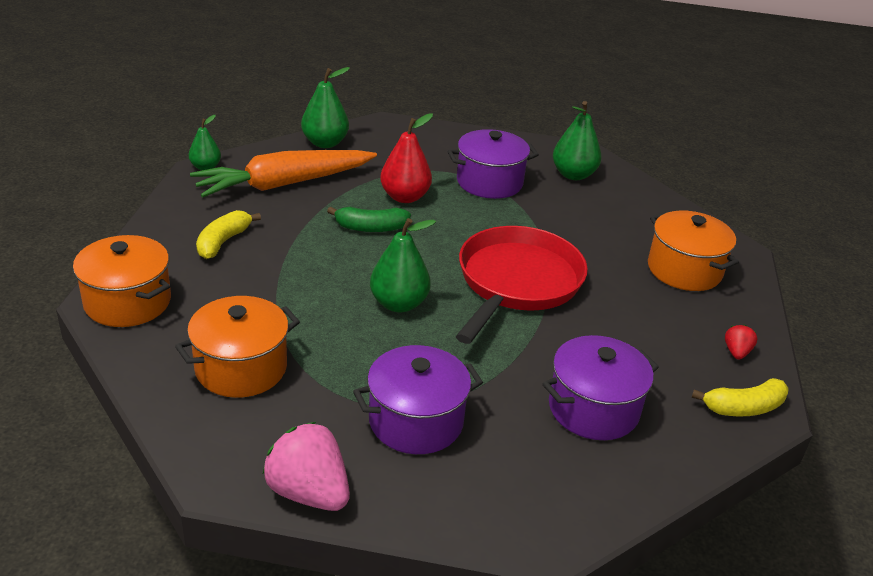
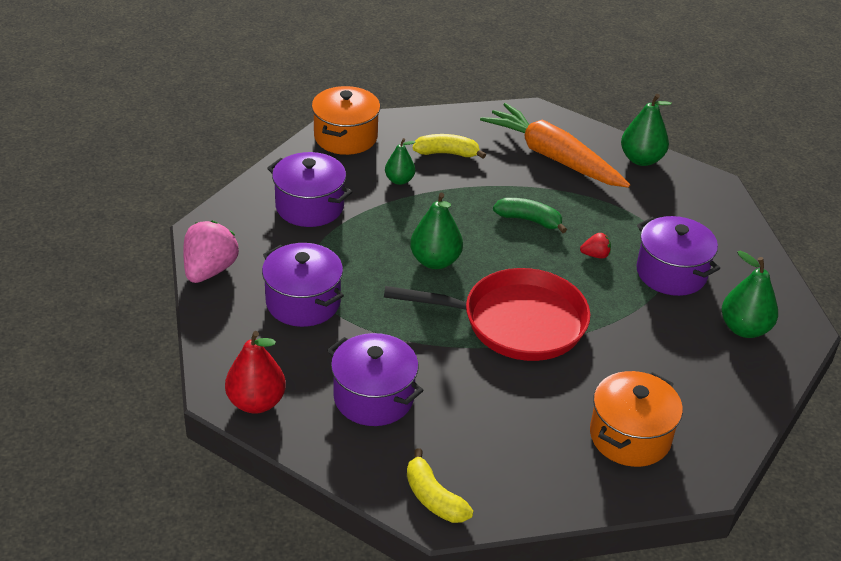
camera: 70 degrees right, 5 degrees up
(205, 167) = (541, 112): green pear -> green pear (399, 180)
(241, 368) = (309, 207): orange pot -> purple pot
(371, 228) = (529, 220): green banana -> green banana turned 135 degrees clockwise
(405, 197) = (595, 227): red pear -> red pear (256, 402)
(736, 352) = (515, 488): red strawberry -> red strawberry (595, 255)

